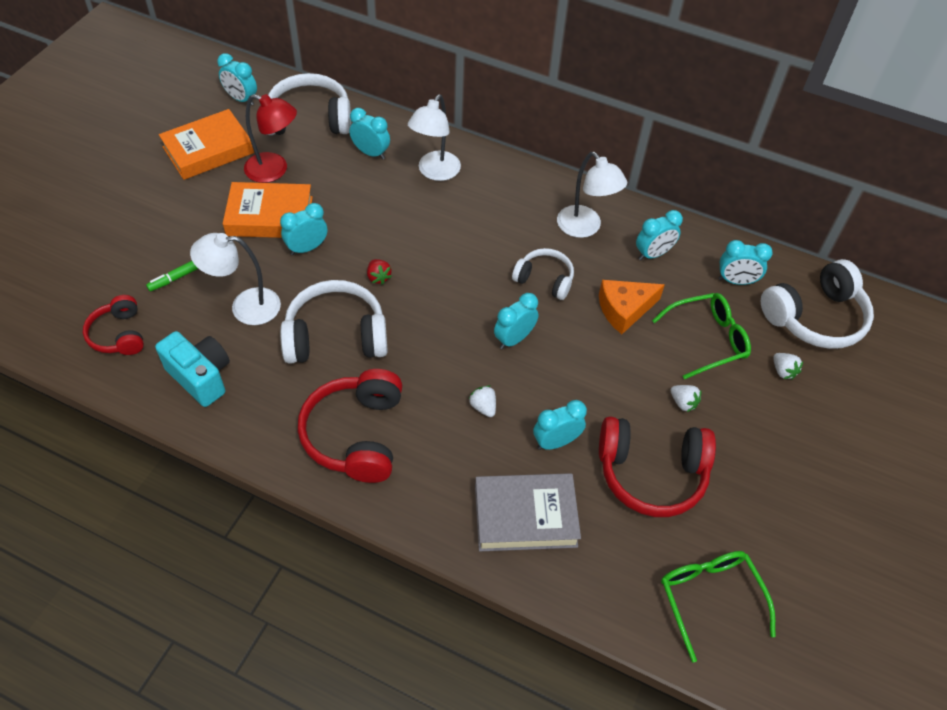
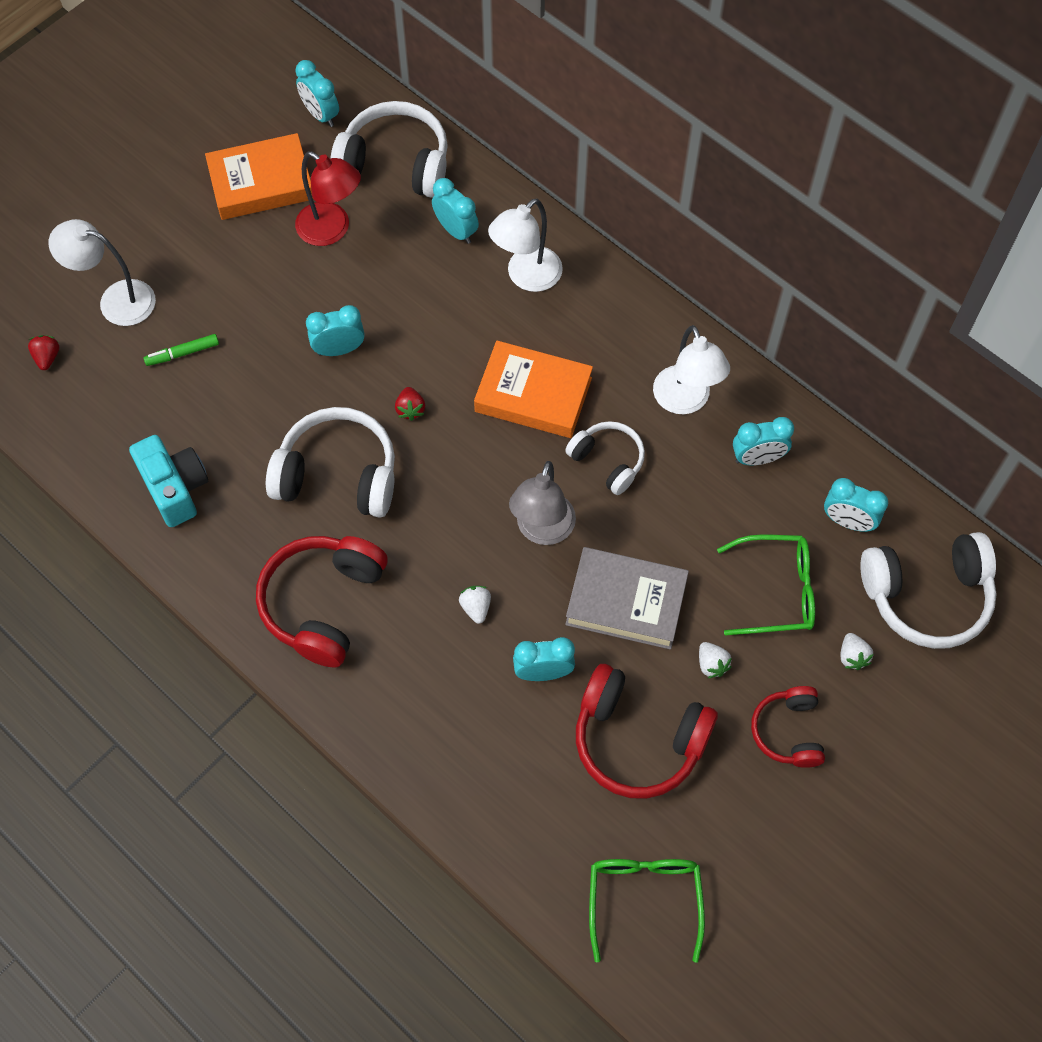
camera: 20 degrees right, 10 degrees up
(61, 304) = (47, 357): none -> red strawberry
(119, 334) = (101, 413): red headphones -> red headphones (788, 731)
(245, 307) = (247, 411): white lamp -> white lamp (116, 300)
(270, 216) = (308, 294): orange book -> orange book (533, 394)
(514, 339) = (542, 530): turquoise clock -> grey lamp
(525, 516) = (476, 750): grey book -> grey book (626, 602)
(624, 310) = (690, 526): orange cheese -> none

